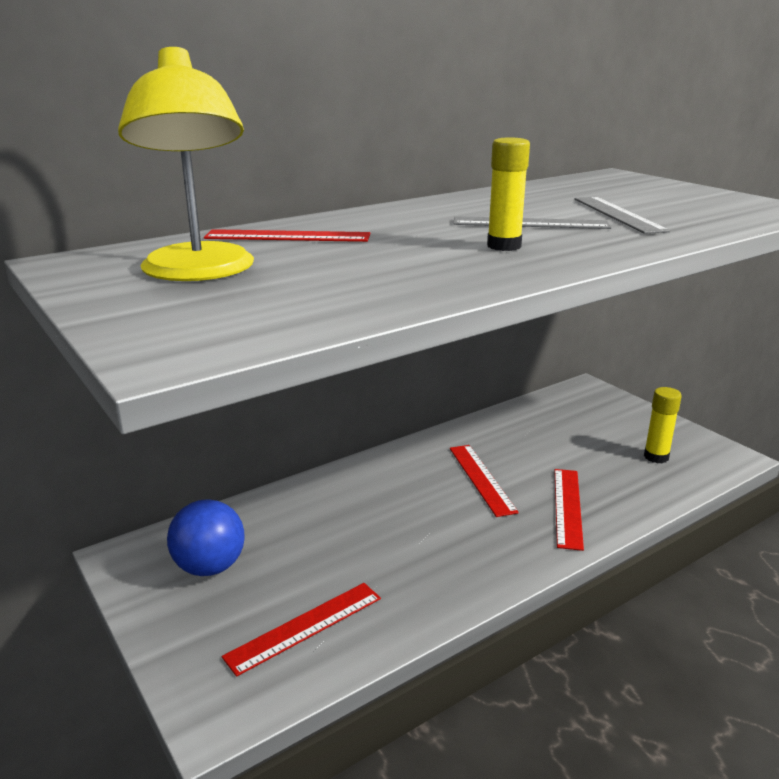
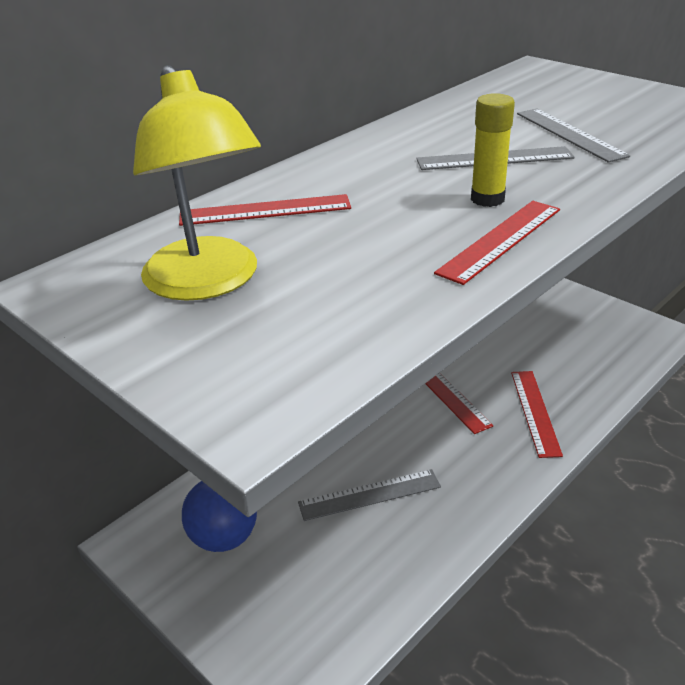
camera: 10 degrees left, 10 degrees up
(305, 627) = (339, 584): red ruler -> red ruler (500, 240)
(368, 553) = (369, 495): none -> grey ruler
(656, 457) = (597, 343): yellow glue stick -> none

